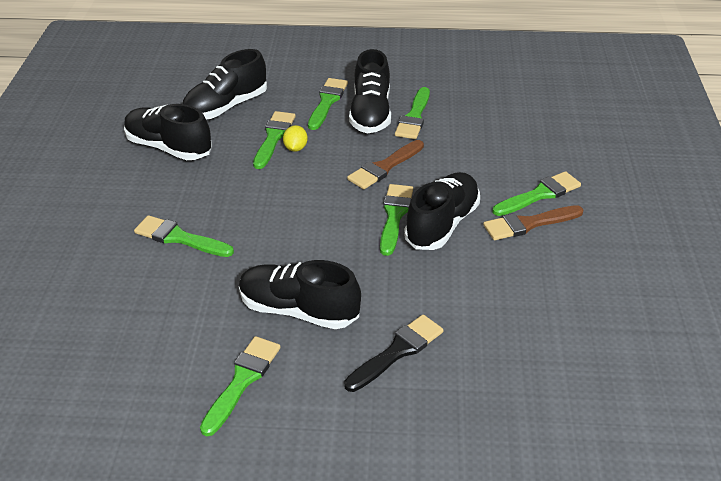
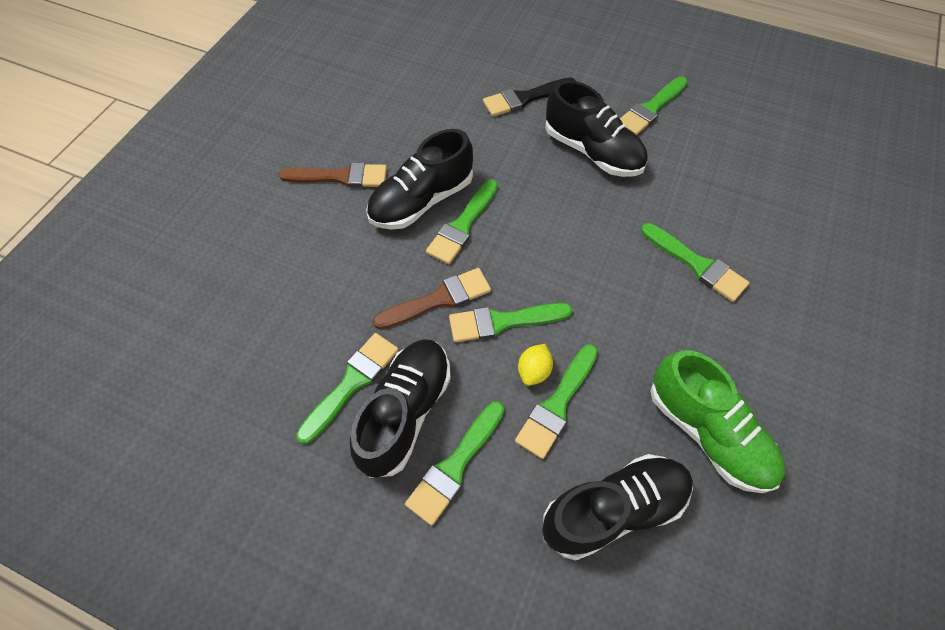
camera: 160 degrees left, 20 degrees up
(169, 148) = (707, 432): black shoe -> green shoe
(540, 194) = (301, 207): green brush -> green brush (502, 322)

